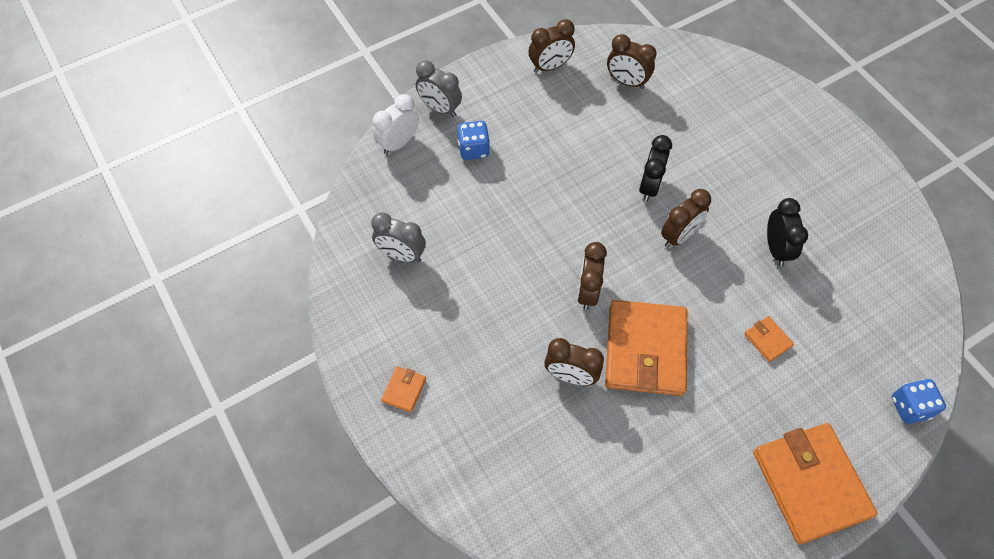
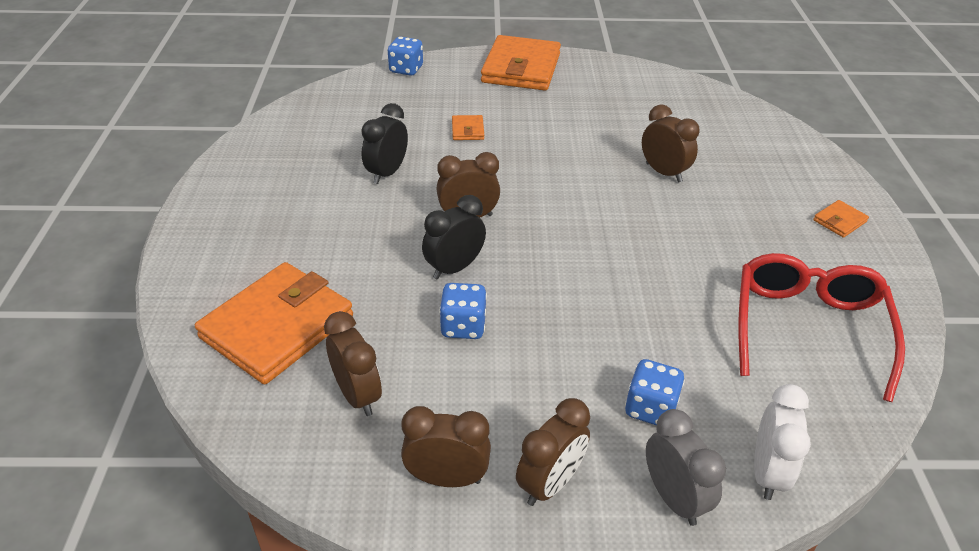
camera: 150 degrees left, 20 degrees down
(398, 143) = (767, 473): white clock -> white clock turned 60 degrees counterclockwise
(401, 255) = (807, 328): grey clock -> red glasses
(587, 291) = (603, 215): brown clock -> brown clock (550, 483)
(609, 147) = (463, 326): none -> blue dice
(645, 350) = (581, 162): orange wallet -> orange wallet (277, 327)

